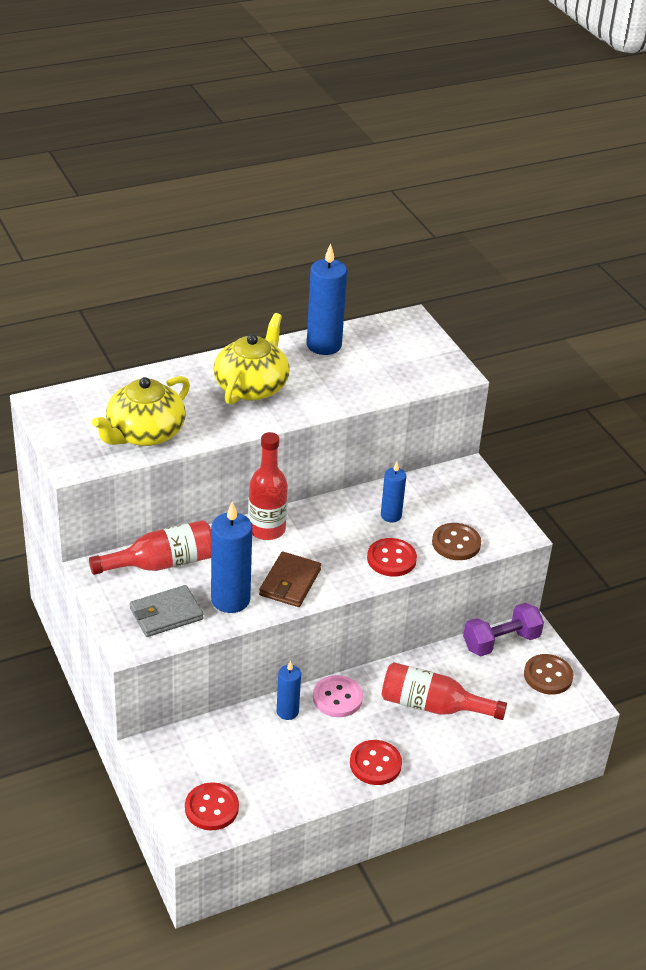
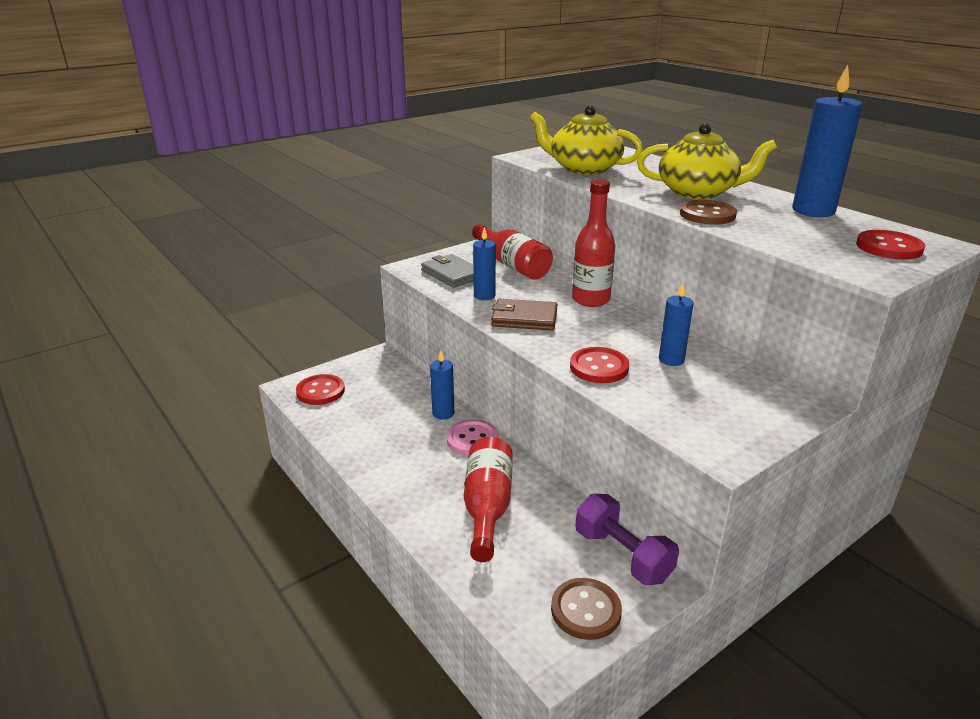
camera: 80 degrees right, 10 degrees down
(230, 600) = (484, 296): blue candle -> blue candle, size x0.58
(375, 764) = (390, 475): red button -> red button (889, 247)
(456, 543) = (661, 407): brown button -> brown button (707, 215)

